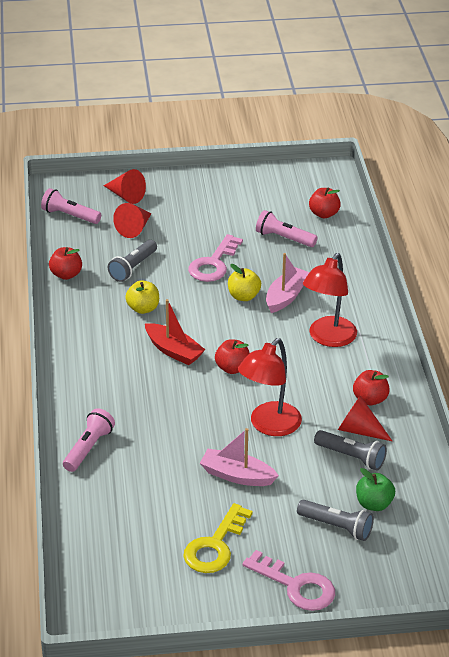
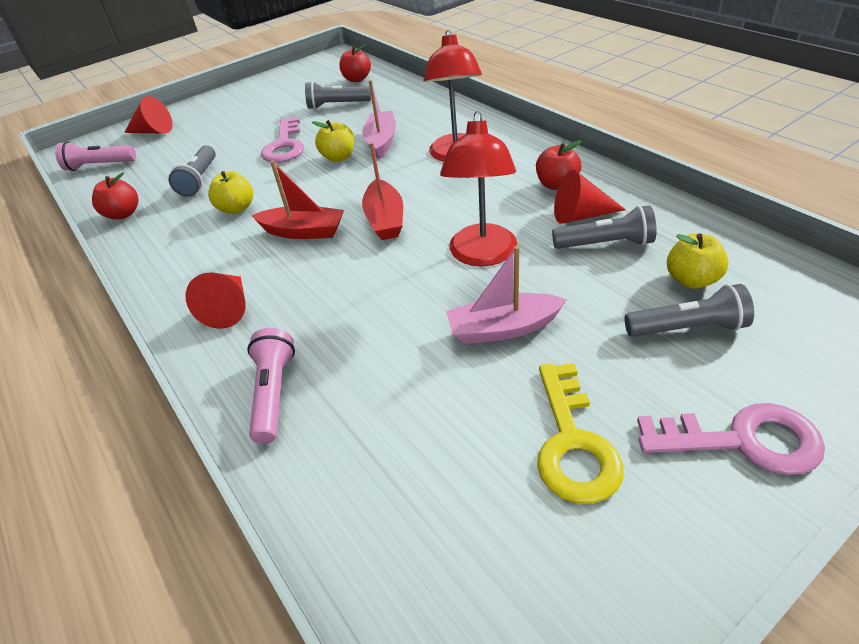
camera: 25 degrees left, 5 degrees up
(134, 228) = (179, 150): red cone -> red cone (229, 308)
(232, 368) = (385, 219): red apple -> red boat
(284, 238) = (337, 105): pink flashlight -> grey flashlight
(374, 504) = (691, 280): green apple -> yellow apple

